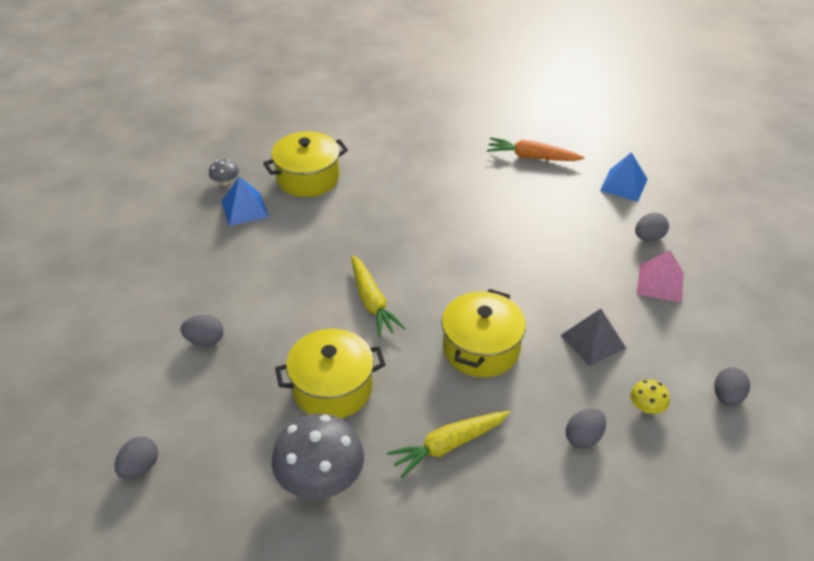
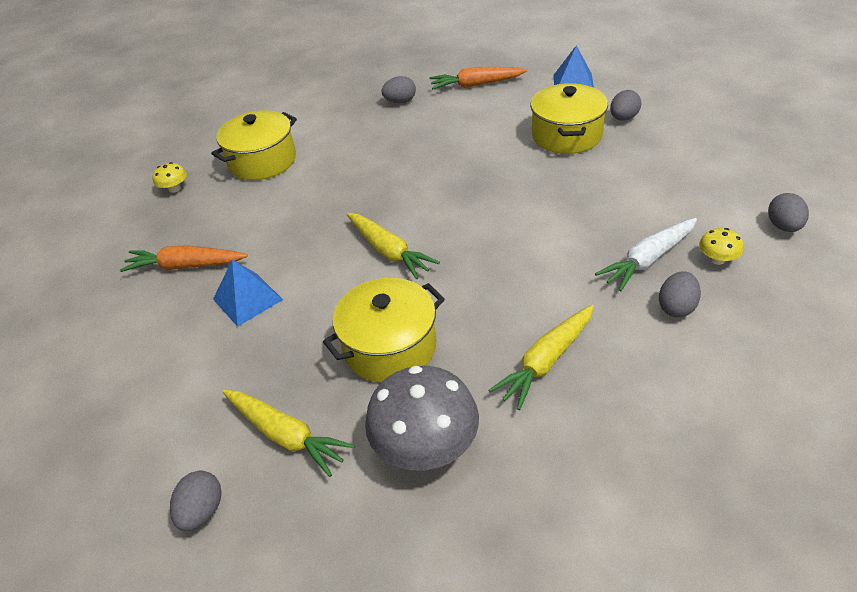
camera: 15 degrees left, 0 degrees up
(205, 340) = (221, 346): grey egg -> grey egg (400, 101)
(206, 259) = (186, 266): none -> orange carrot
(222, 432) = (286, 435): none -> yellow carrot
(225, 182) = (174, 189): grey mushroom -> yellow mushroom
(245, 209) = (207, 207): blue pyramid -> blue pyramid (248, 299)
(481, 348) = (525, 259): yellow pot -> yellow pot (566, 135)
(586, 386) = (648, 260): none -> white carrot
(593, 341) = (629, 218): grey pyramid -> none
(660, 283) = (658, 151): pink pyramid -> none

